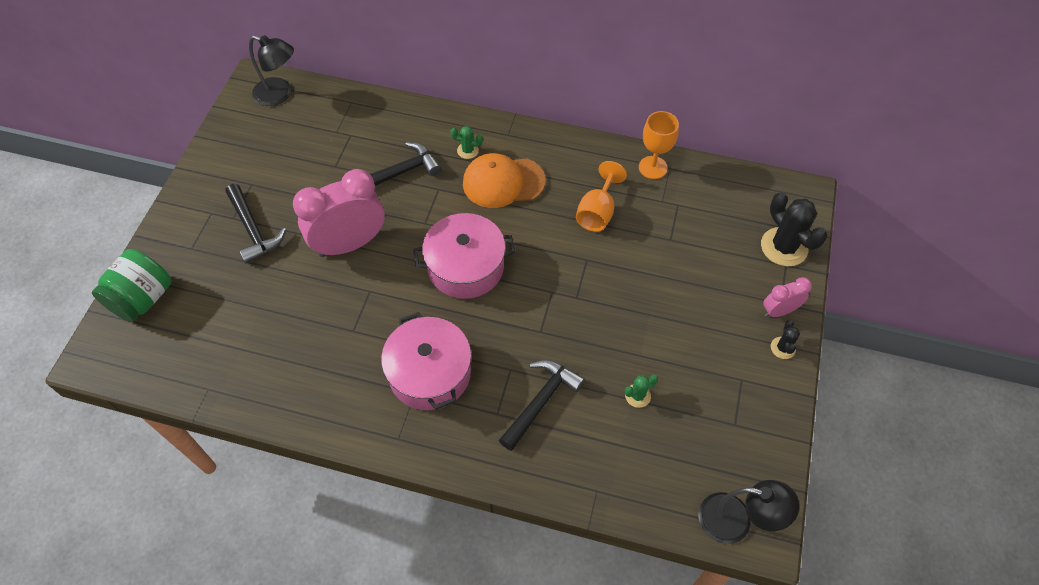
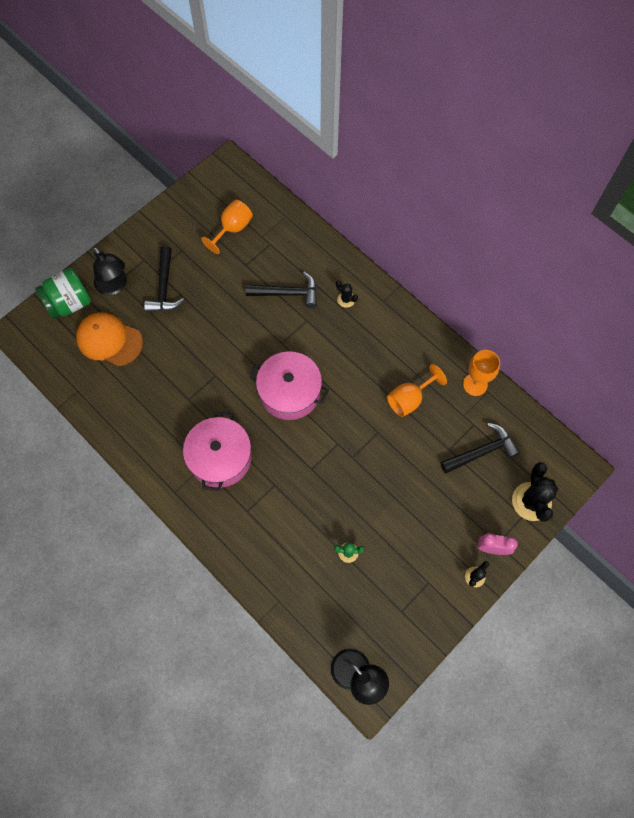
camera: 30 degrees right, 10 degrees up
(279, 94) = (239, 185): black lamp -> black lamp (114, 286)
(298, 138) = (232, 229): none -> orange goblet
(349, 244) = (221, 332): pink clock -> none
(467, 150) = (346, 299): green cactus -> black cactus
(503, 182) = (356, 339): orange cap -> orange cap (109, 340)
(541, 401) = (281, 519): black hammer -> black hammer (482, 451)

